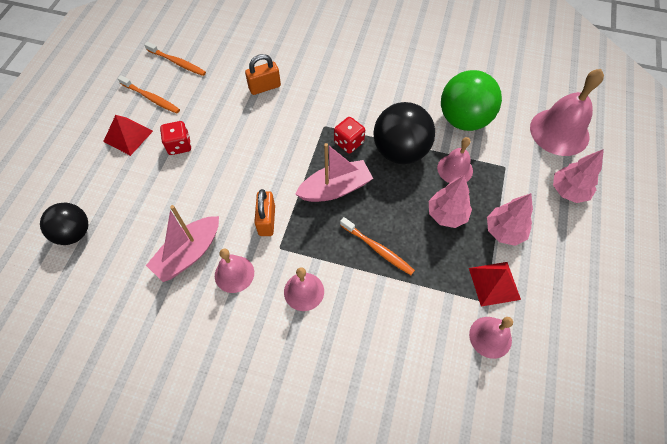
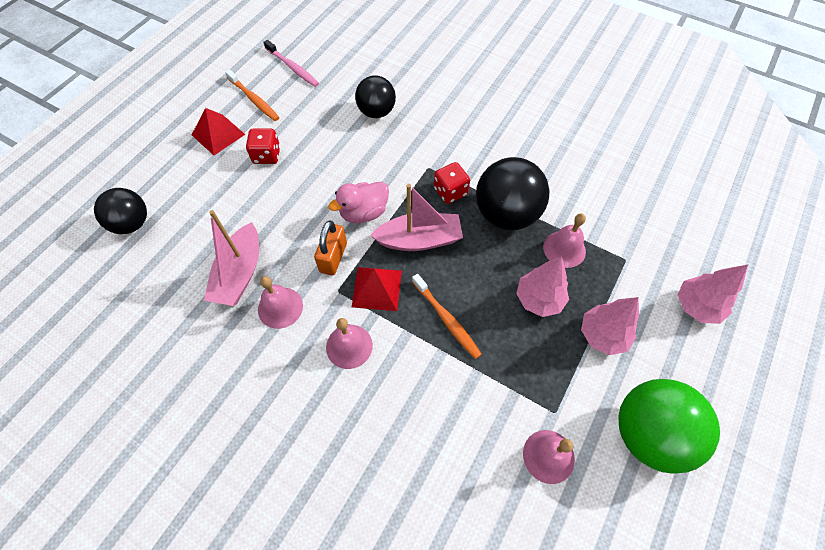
camera: 15 degrees right, 0 degrees up
(177, 62) = (293, 68): orange toothbrush -> pink toothbrush
(189, 254) = (240, 274): pink boat -> pink boat turned 45 degrees counterclockwise
(264, 87) = (376, 112): orange padlock -> black ball
(281, 176) = (364, 212): none -> pink duck
(463, 119) = (591, 194): green ball -> green ball (648, 433)
(494, 283) = (572, 393): red pyramid -> red pyramid (377, 288)
(559, 131) = (705, 233): pink bell -> none

